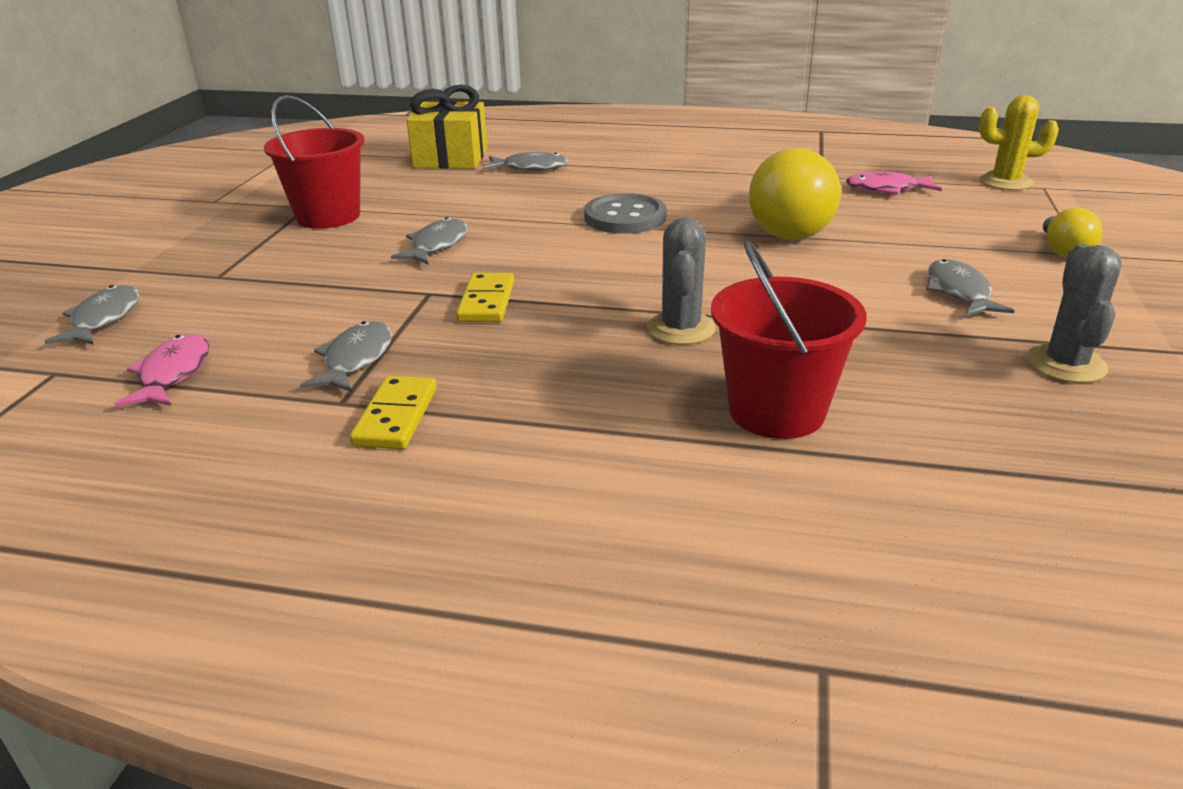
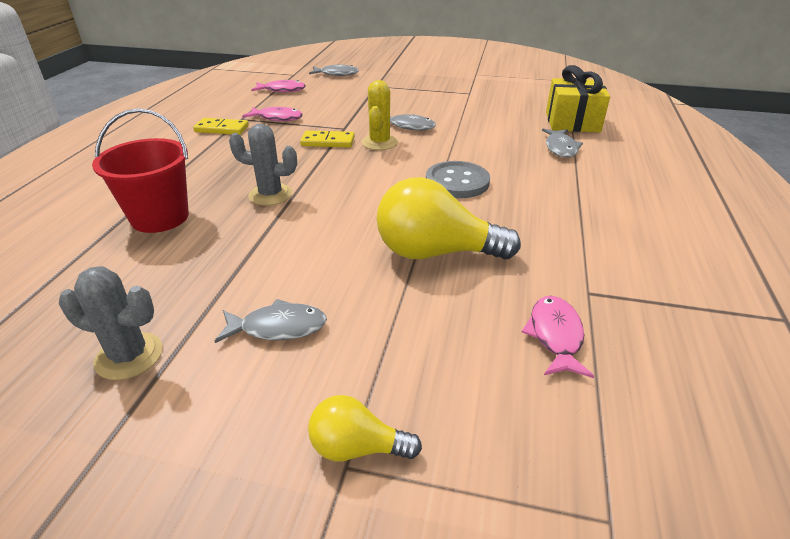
camera: 90 degrees right, 5 degrees up
(328, 216) = (454, 98): red bucket -> none
(355, 359) = (277, 118): grey fish -> pink fish
(1005, 182) = (621, 473): yellow cactus -> yellow cactus (379, 142)

